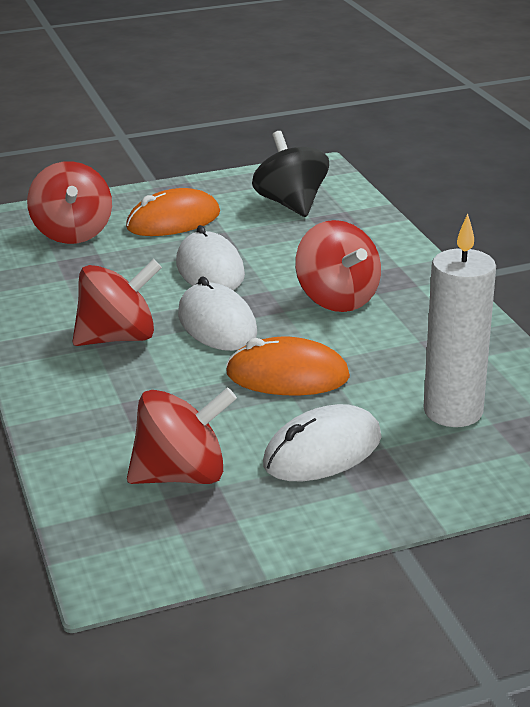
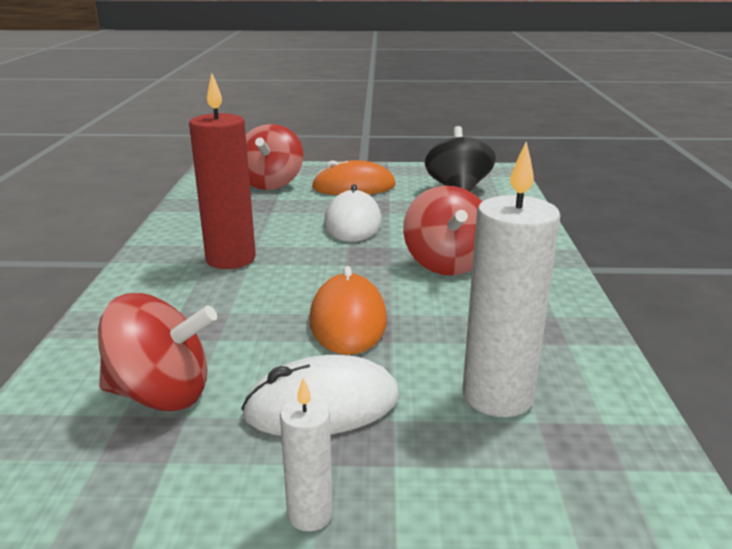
camera: 20 degrees right, 5 degrees down
(119, 338) = (230, 259): red spinning top -> red candle
(217, 324) = (322, 264): white mouse -> none
(287, 375) = (348, 320): orange mouse -> orange mouse turned 60 degrees clockwise
(372, 523) = (310, 514): none -> white candle

